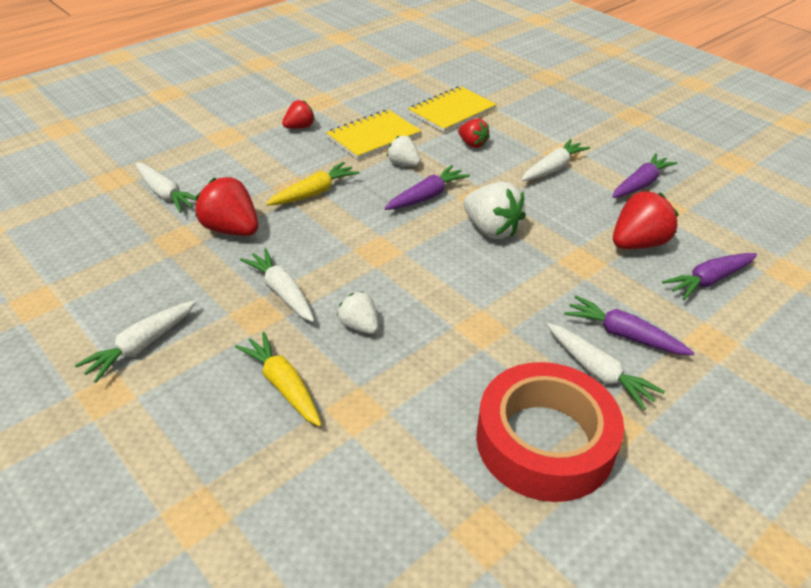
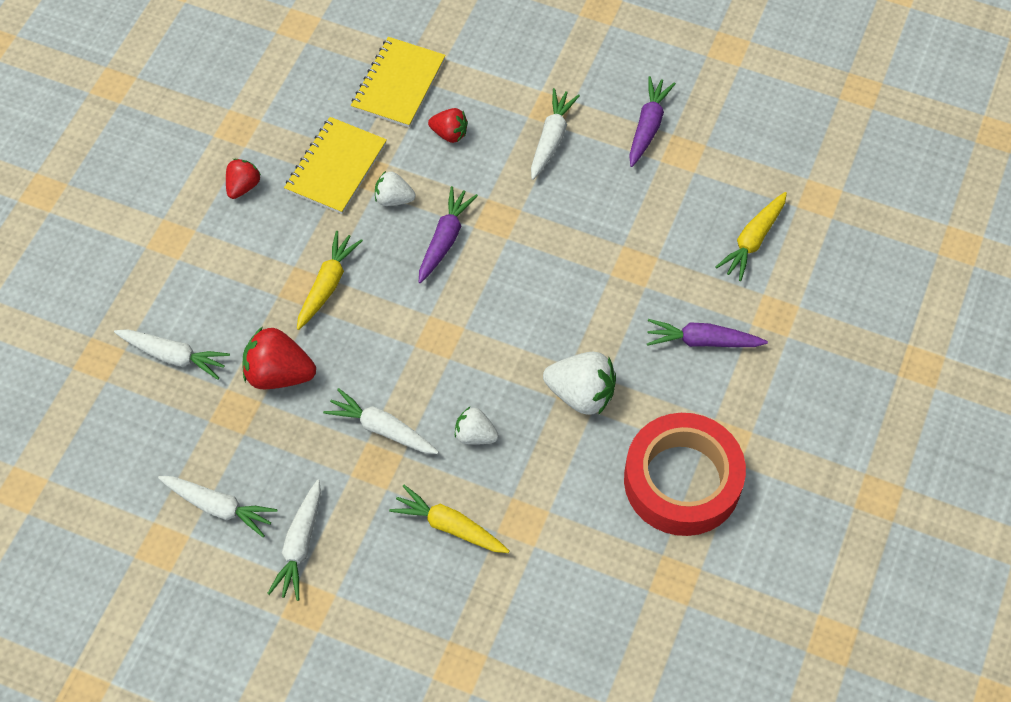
camera: 25 degrees left, 20 degrees up
(491, 229) = (531, 259): white strawberry -> white strawberry (581, 394)
(598, 372) = (696, 392): white carrot -> white carrot (219, 507)
(638, 243) = (675, 218): red strawberry -> none
(708, 281) = (752, 240): purple carrot -> yellow carrot

